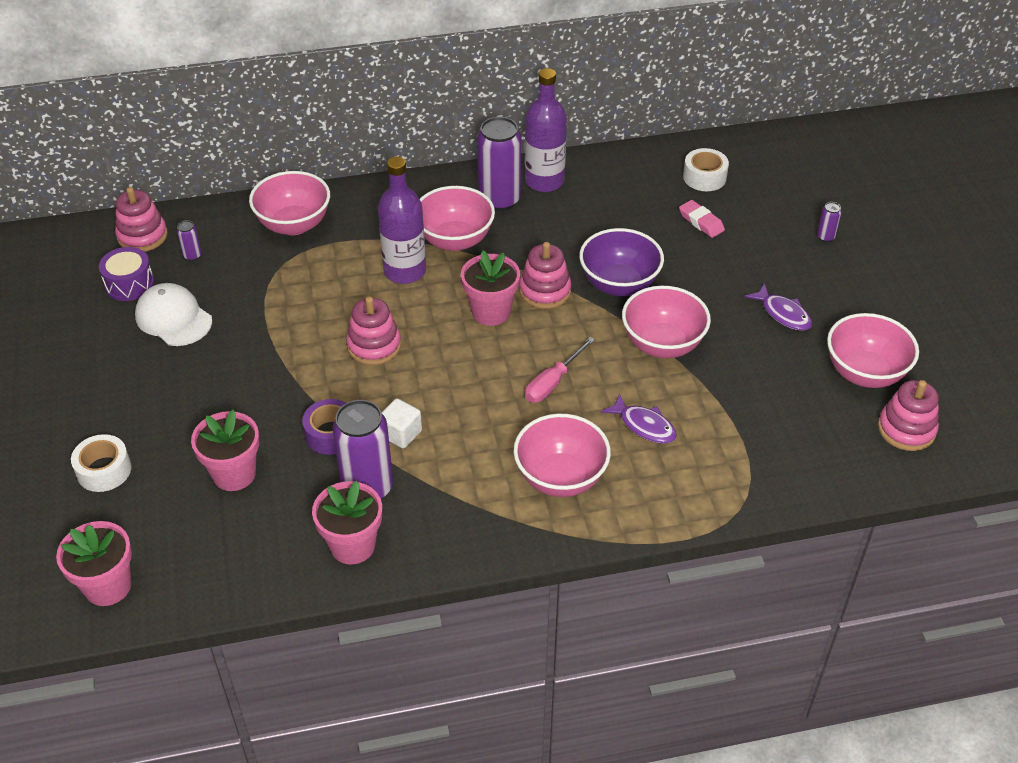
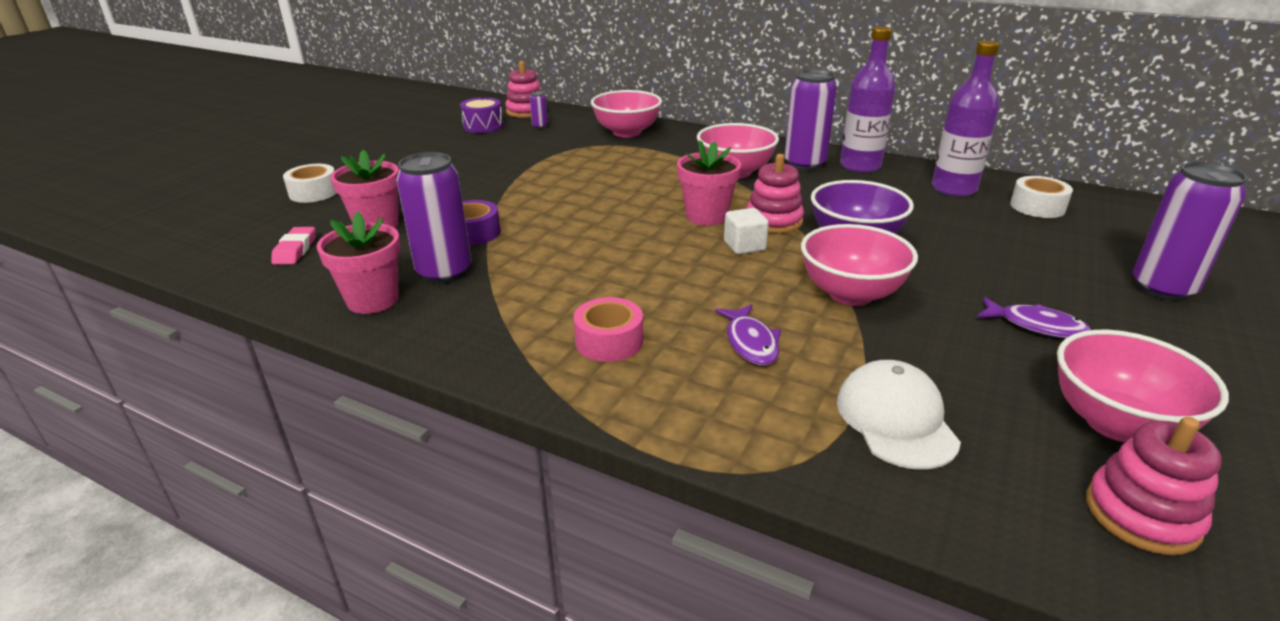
camera: 40 degrees right, 15 degrees down
(108, 586) = (203, 245): pink flower pot -> none
(173, 318) = (480, 146): white cap -> white cap (896, 419)
(374, 346) = (584, 201): pink stacking toy -> none
(401, 433) = (522, 253): white cube -> white cube (744, 246)
(405, 271) = (670, 174): purple bottle -> purple bottle (953, 189)
(552, 382) = (699, 276): pink screwdriver -> none
(560, 478) = (609, 341): pink bowl -> pink tape
(701, 222) = (1000, 231): pink eraser -> pink eraser (295, 250)
(783, 314) = (1036, 326): purple fish -> purple fish turned 60 degrees counterclockwise
(825, 237) = (1162, 289): purple can -> purple can, size x2.32

